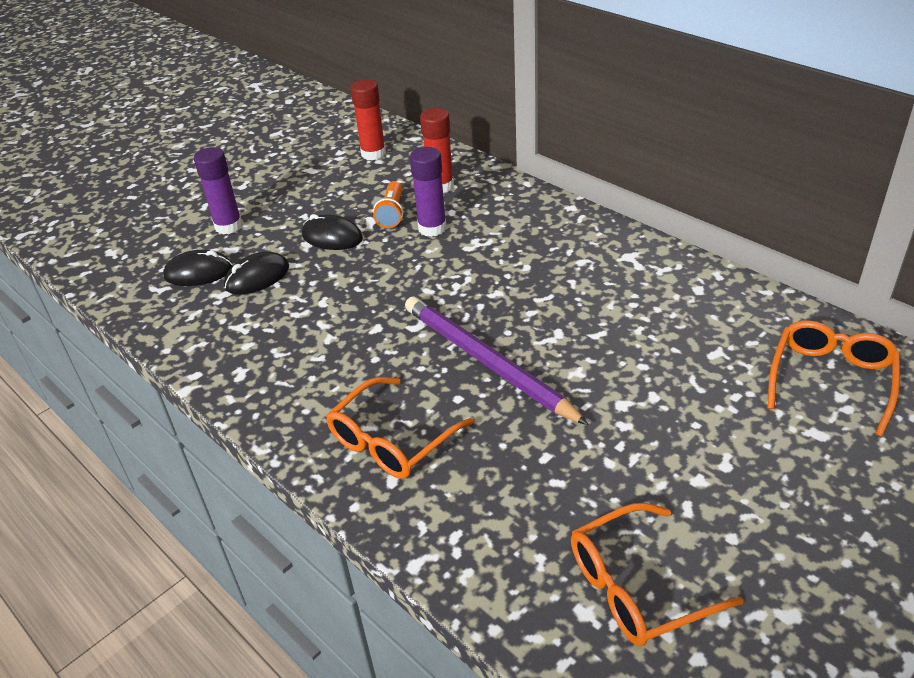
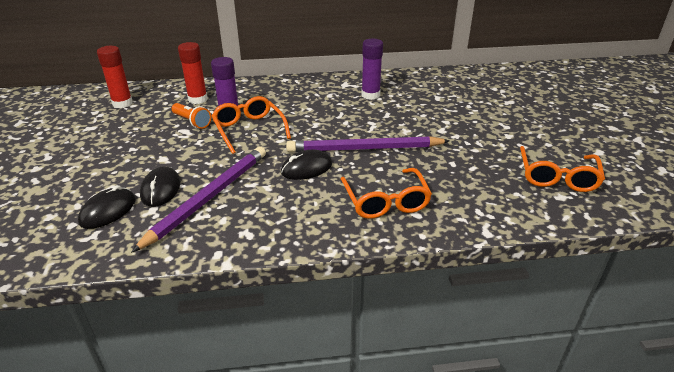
camera: 55 degrees left, 5 degrees down
(228, 226) = (82, 179): purple glue stick -> purple glue stick (370, 95)
(273, 313) = (209, 197): none -> purple pencil
(332, 237) = (174, 148): black mouse -> black mouse (306, 168)
(831, 380) = (483, 85): orange glasses -> orange glasses (249, 130)

